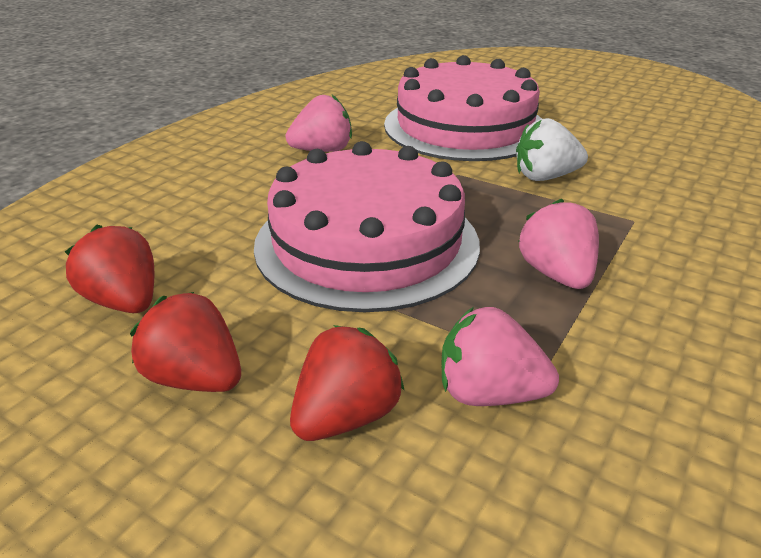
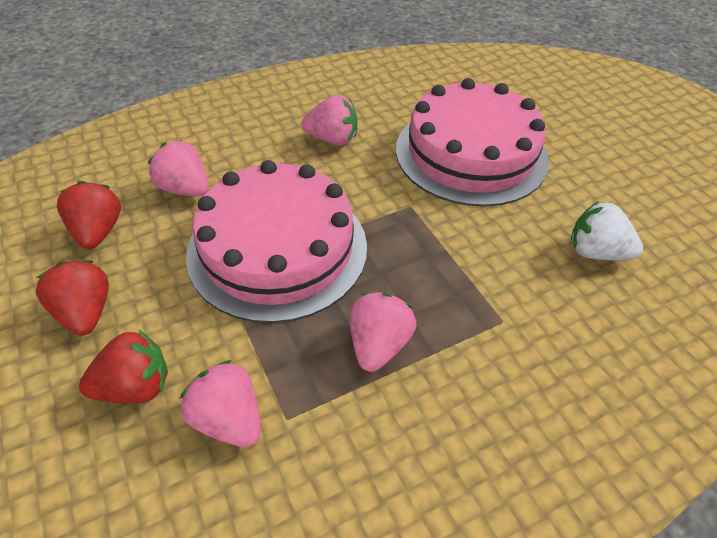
camera: 30 degrees right, 15 degrees up
(199, 231) = (185, 189): none -> pink strawberry
(545, 177) = (478, 240): white strawberry -> white strawberry (596, 252)

